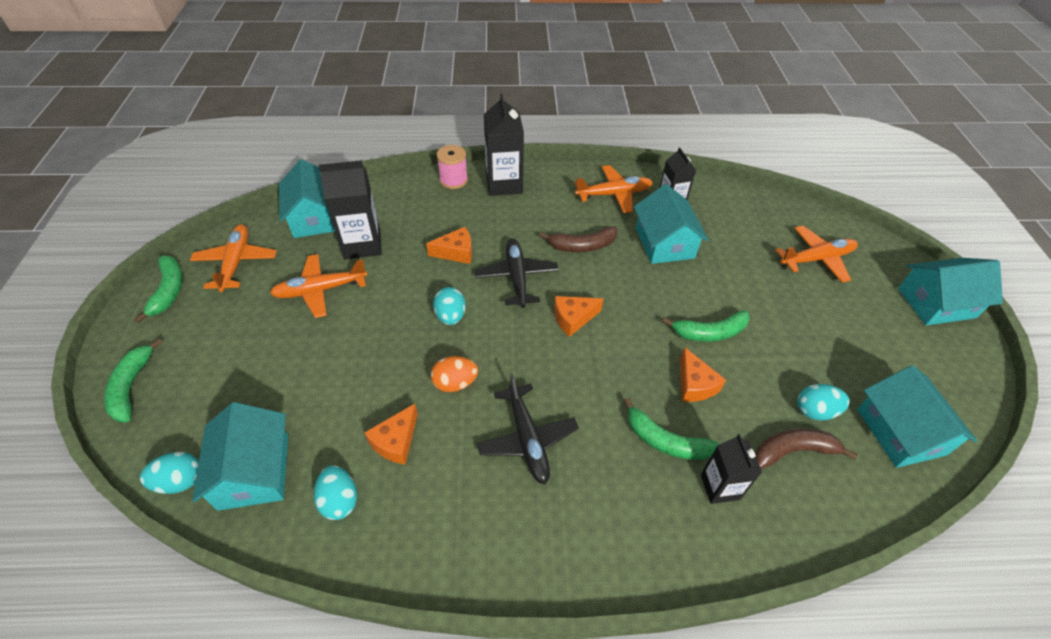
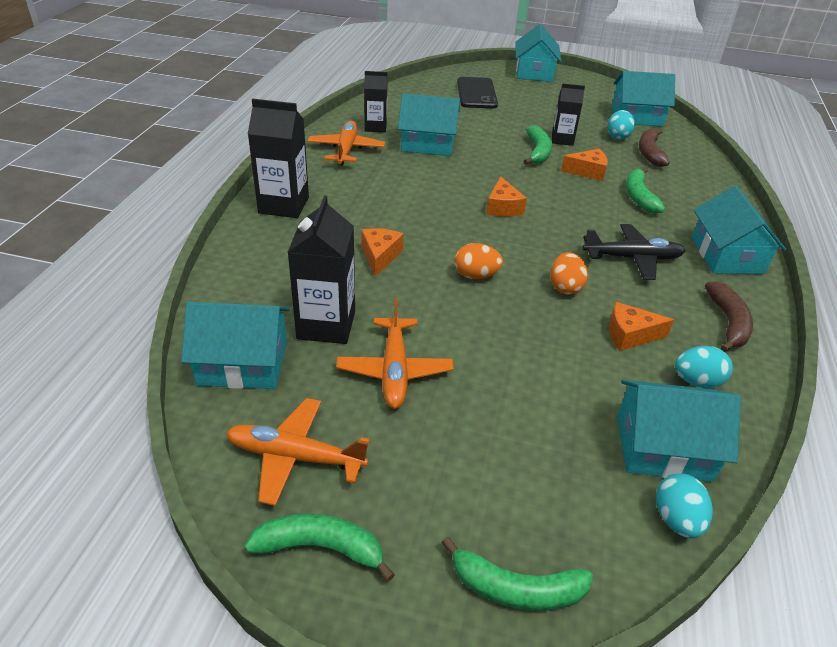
camera: 75 degrees left, 10 degrees down
(396, 441) = (630, 335): orange cheese -> orange cheese turned 135 degrees clockwise
(450, 316) = (476, 275): turquoise egg -> orange egg
(453, 180) = (250, 237): pink spool -> none
(517, 277) = (437, 226): black plane -> none
(575, 542) = (727, 255): none -> turquoise house
(582, 246) = (410, 182): brown banana -> brown banana (728, 323)
(665, 441) = (639, 197): green banana -> green banana turned 135 degrees clockwise
(720, 487) = (678, 186): black carton -> black carton (562, 140)
(816, 259) = (476, 93): orange plane -> black phone

